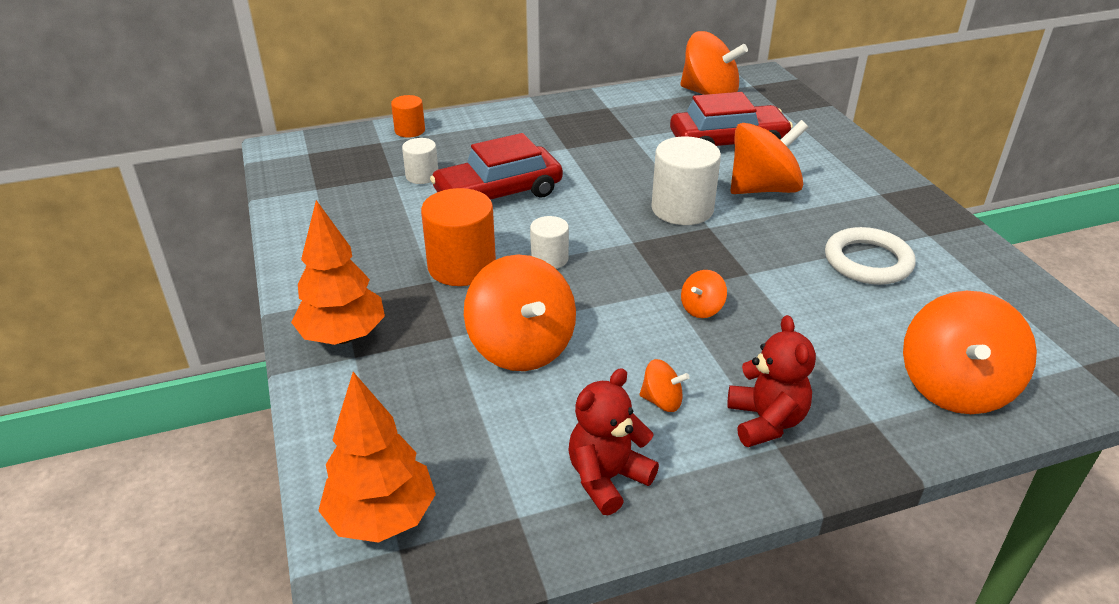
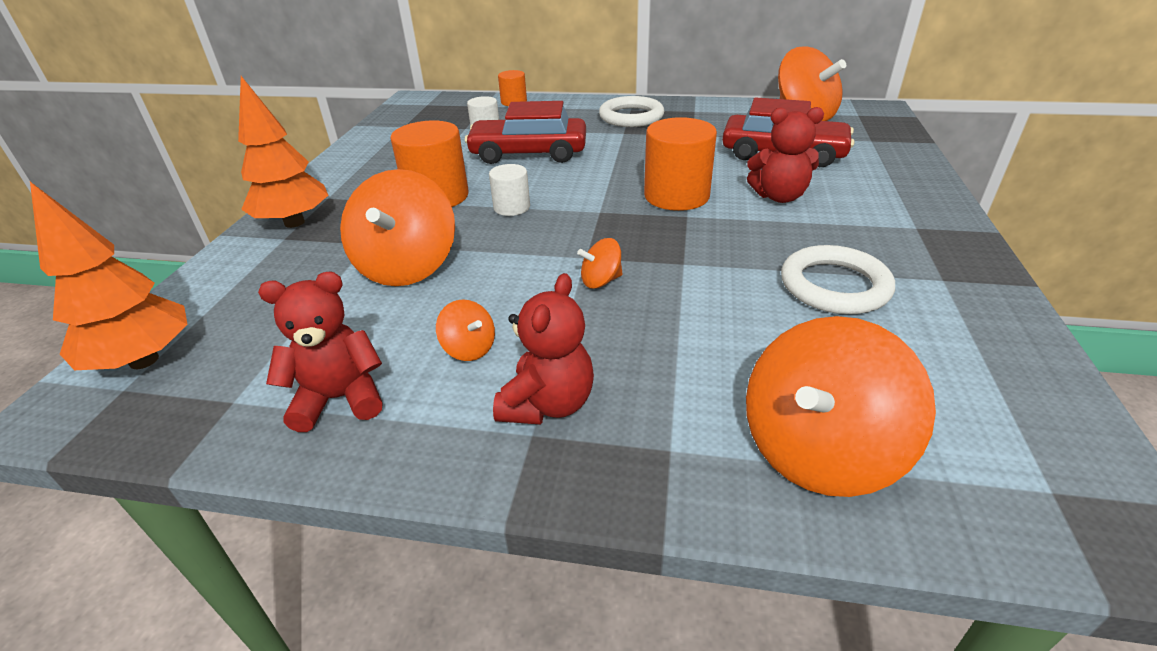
camera: 30 degrees right, 0 degrees up
(555, 126) = (631, 117): none -> white ring
(682, 209) = (676, 196): white cylinder -> orange cylinder
(763, 189) = (779, 196): orange spinning top -> red teddy bear

